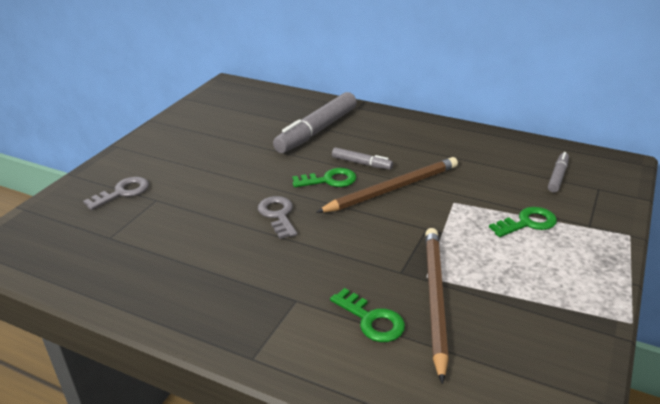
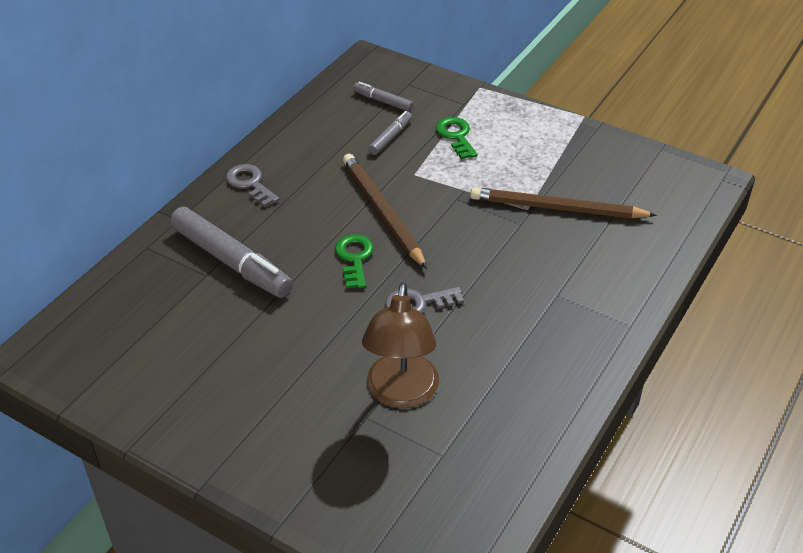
camera: 85 degrees left, 10 degrees up
(122, 192) = (341, 455): grey key -> grey key (250, 184)
(176, 213) = (401, 393): none -> brown lamp
(361, 163) = (324, 229): grey marker -> grey marker (390, 137)
(372, 320) = (583, 248): green key -> none

